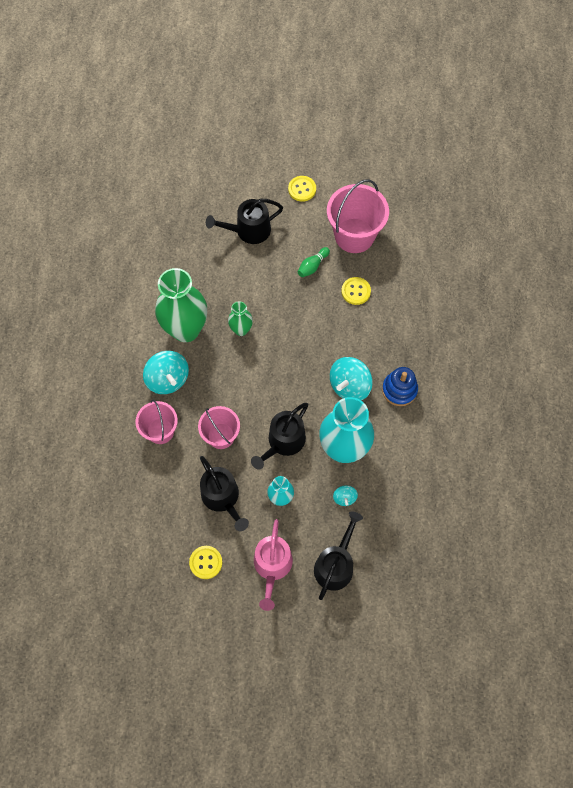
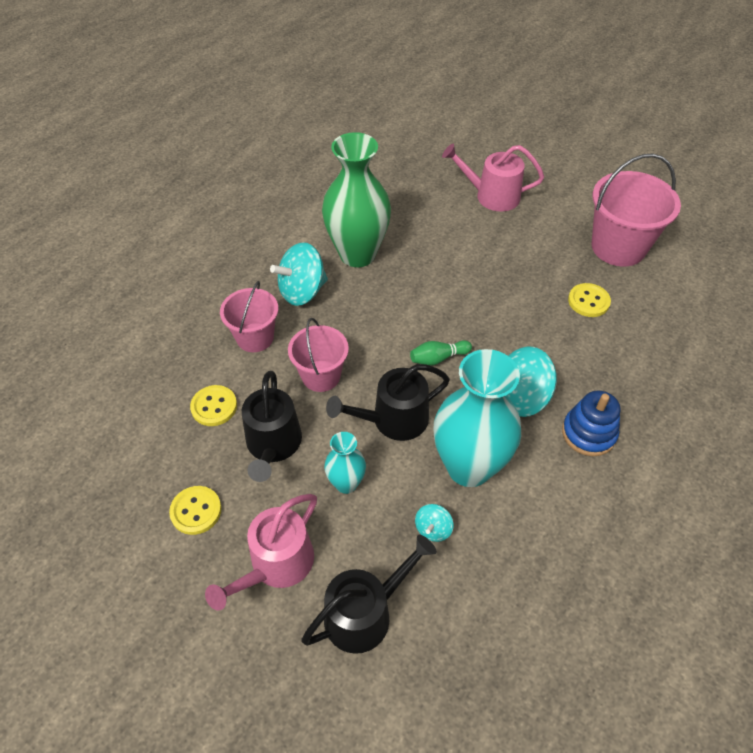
camera: 30 degrees right, 15 degrees down
(168, 379) = (302, 291): turquoise spinning top -> turquoise spinning top turned 60 degrees clockwise
(241, 330) = (421, 281): green vase -> none
(249, 230) = (492, 196): black watering can -> pink watering can
(302, 189) = (578, 183): yellow button -> yellow button (214, 406)
(312, 266) = (547, 255): green bowling pin -> green bowling pin (438, 358)

